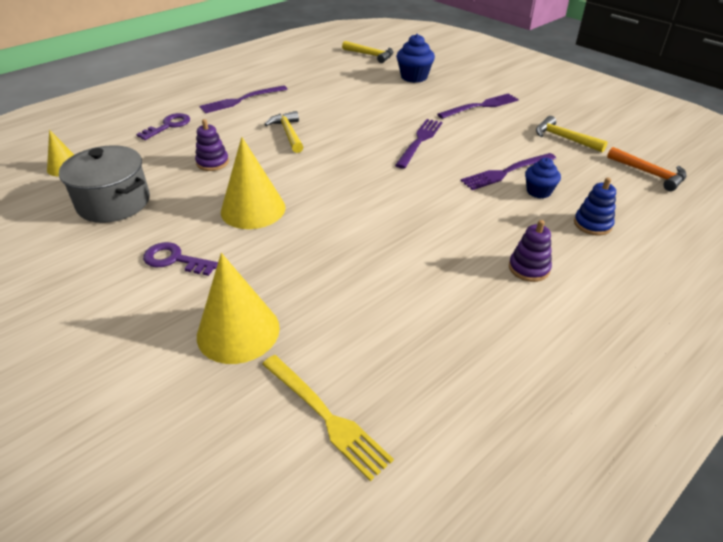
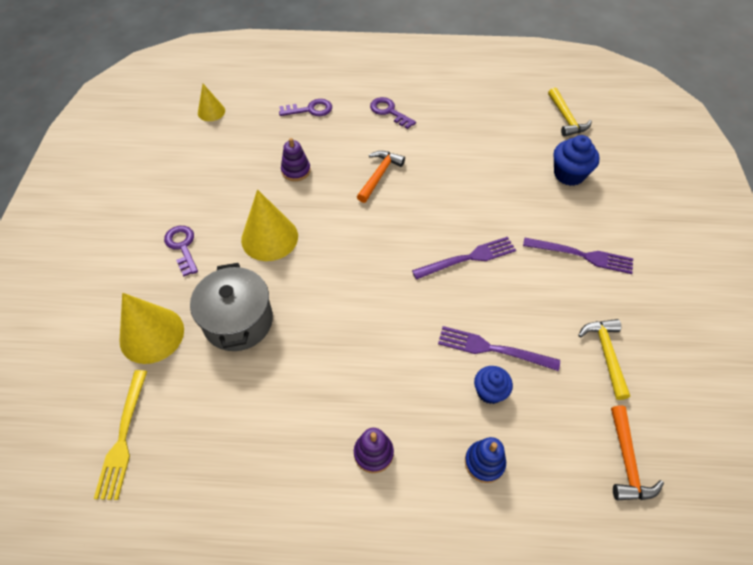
camera: 45 degrees right, 15 degrees up
(114, 203) = (203, 168): grey pot -> grey pot (238, 321)
(241, 100) = (389, 112): purple fork -> purple key
(288, 133) = (379, 175): yellow hammer -> orange hammer

